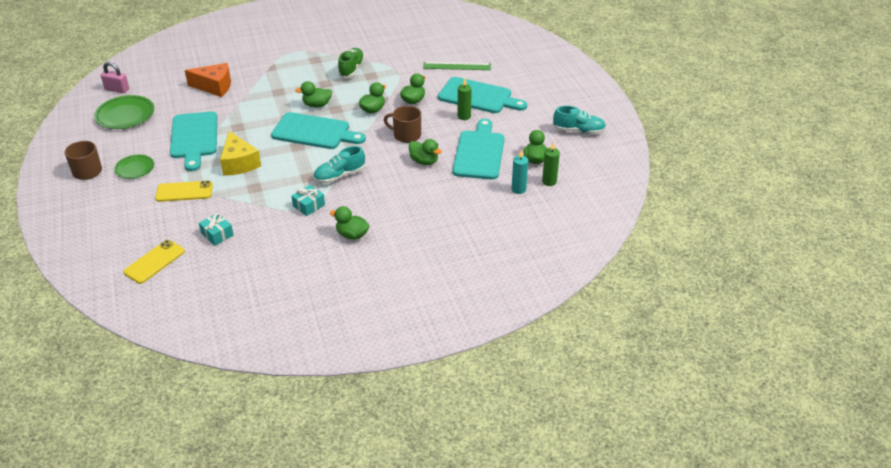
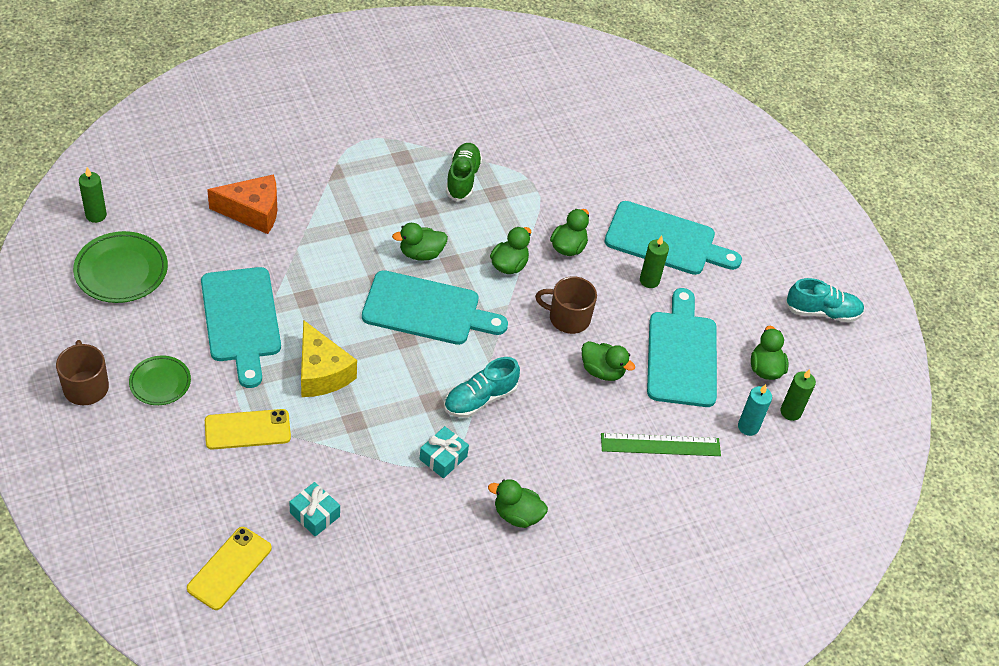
camera: 10 degrees left, 10 degrees up
(117, 89) = (96, 215): pink padlock -> green candle
(457, 66) = (624, 176): green ruler -> green ruler (660, 445)

